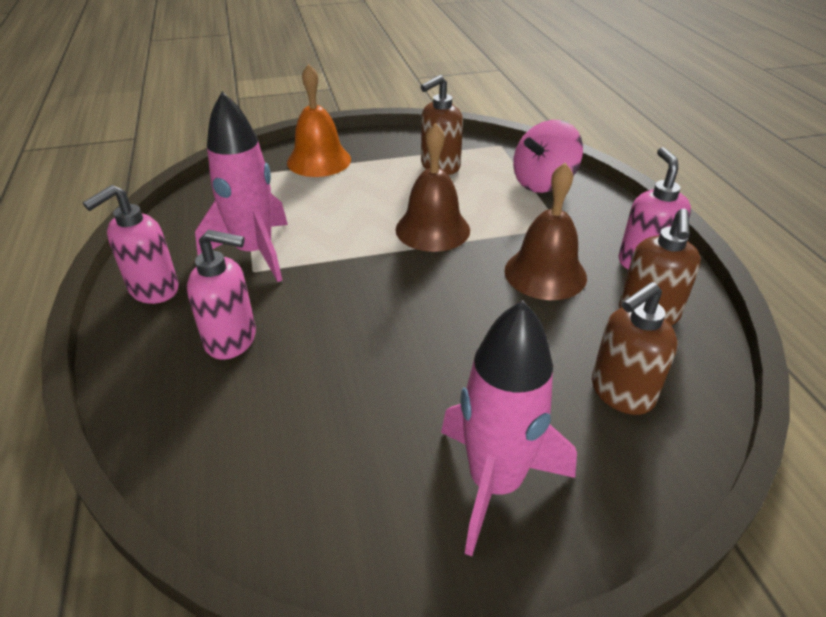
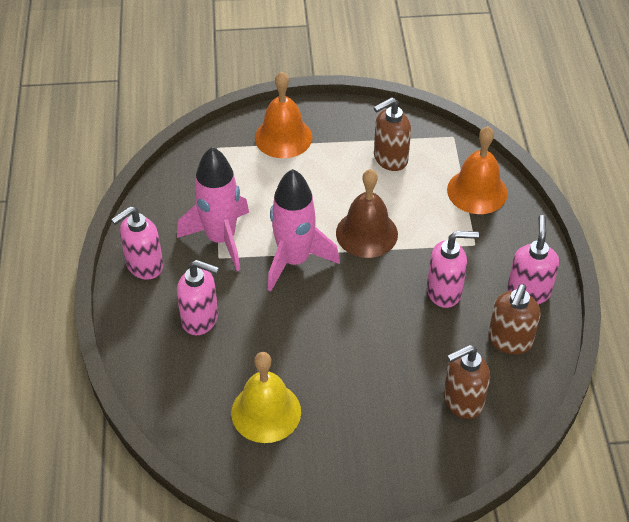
camera: 10 degrees right, 10 degrees up
(340, 448) = (266, 412): none -> yellow bell
(494, 483) = (358, 449): pink rocket -> pink rocket (294, 260)
(543, 183) = (477, 191): pink spinning top -> orange bell
(545, 273) = (444, 291): brown bell -> pink soap dispenser

